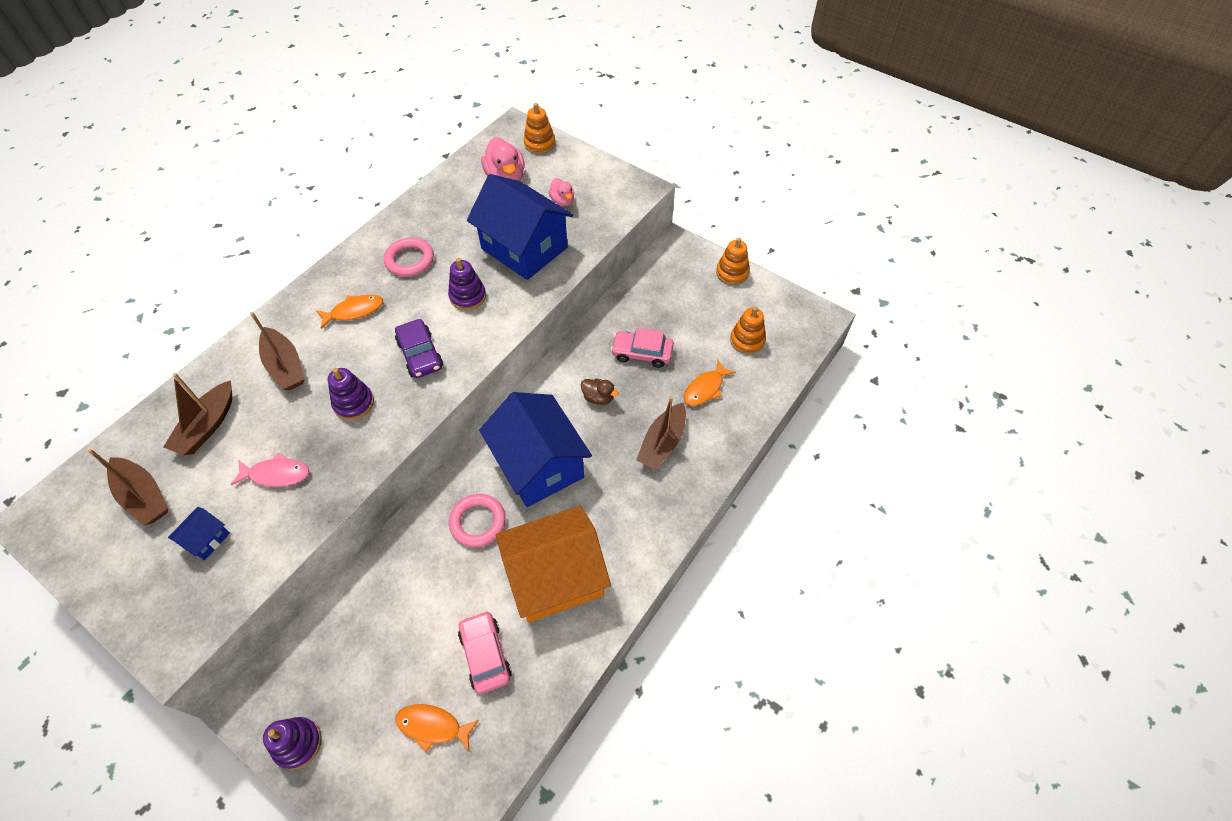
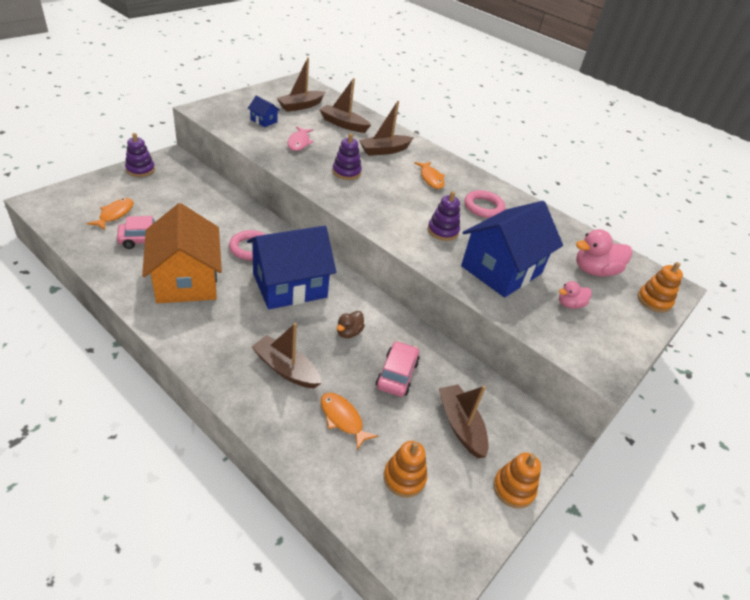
camera: 90 degrees right, 15 degrees down
(420, 354) = (384, 202): purple car -> none
(684, 305) = (460, 425): none -> brown boat

